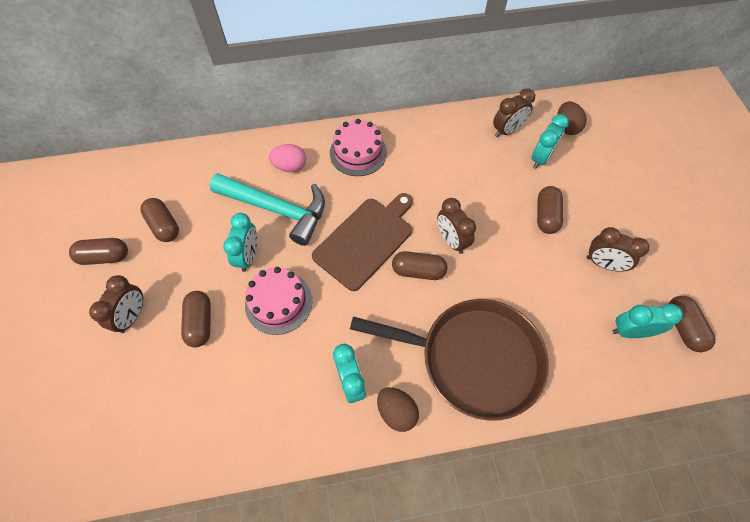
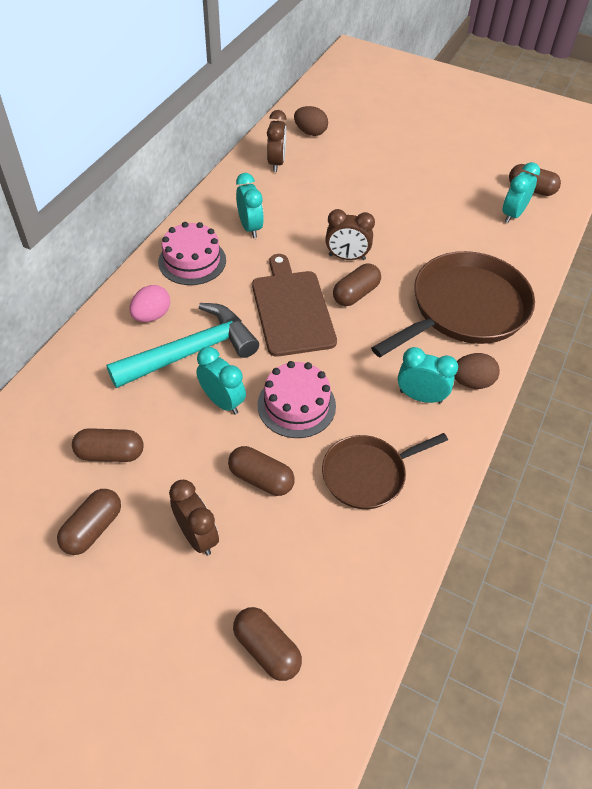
camera: 55 degrees left, 10 degrees down
(250, 389) = (368, 474): none -> brown pan
(541, 158) = (324, 163): turquoise clock -> turquoise clock (250, 227)
(546, 216) = (379, 193): brown capsule -> brown capsule (267, 649)
(603, 264) = (448, 192): brown clock -> none

